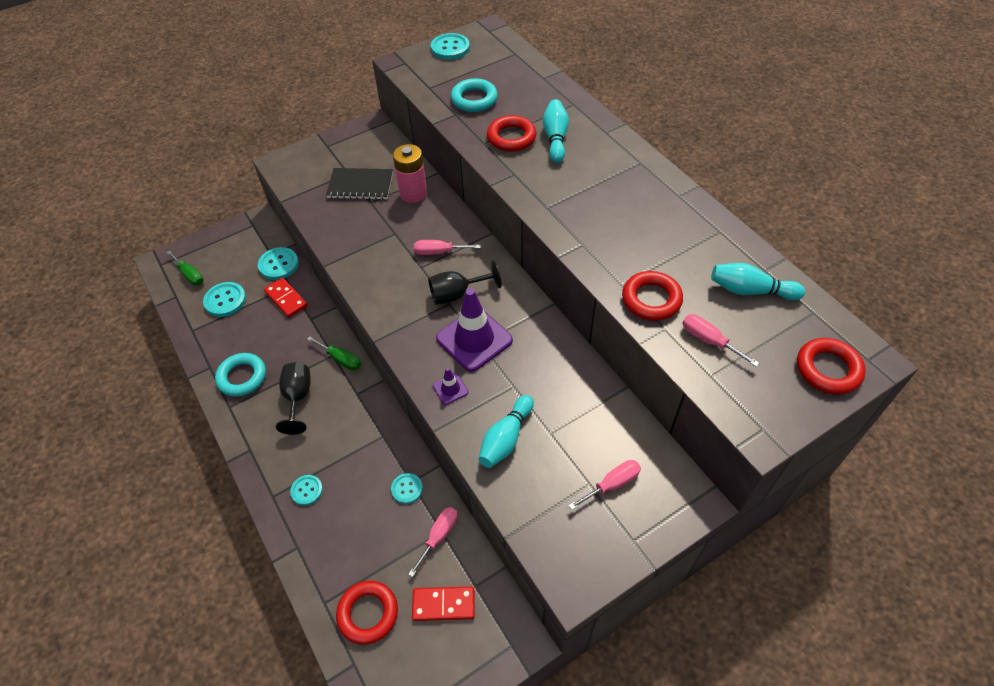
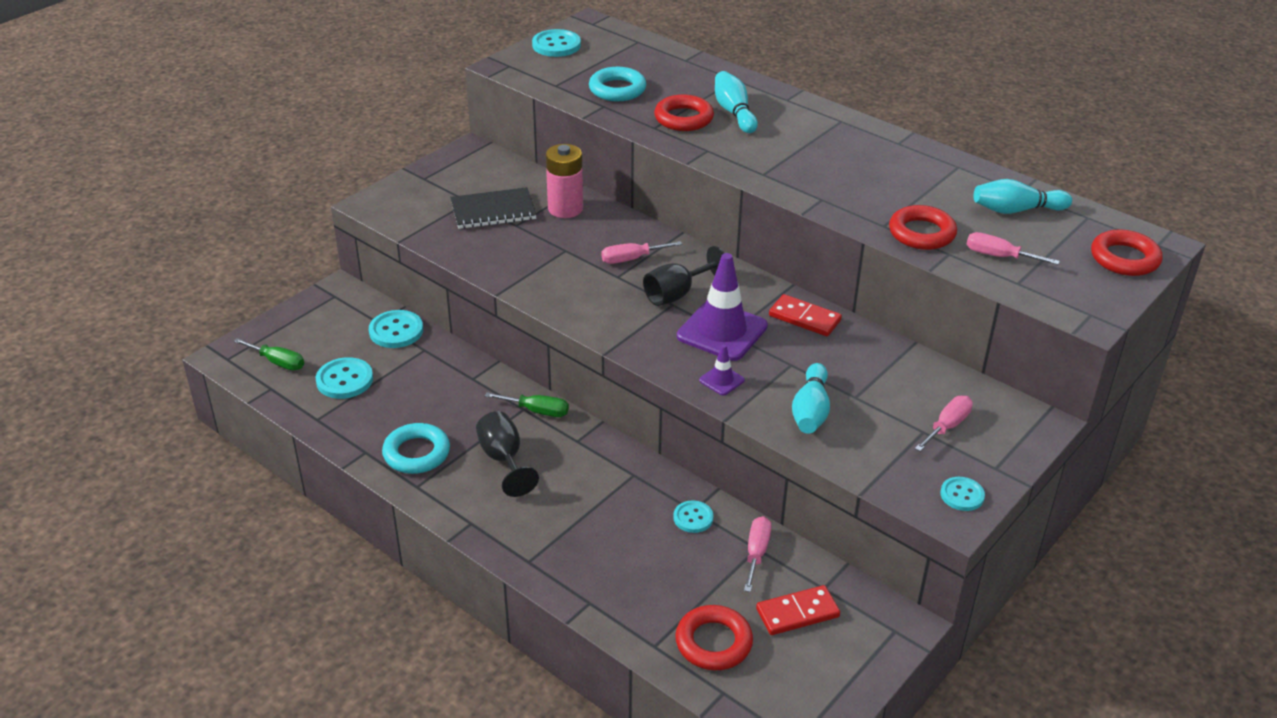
camera: 20 degrees left, 15 degrees down
(286, 299) = (428, 364): red domino -> red domino (804, 318)
(307, 490) = (569, 546): turquoise button -> turquoise button (962, 495)

